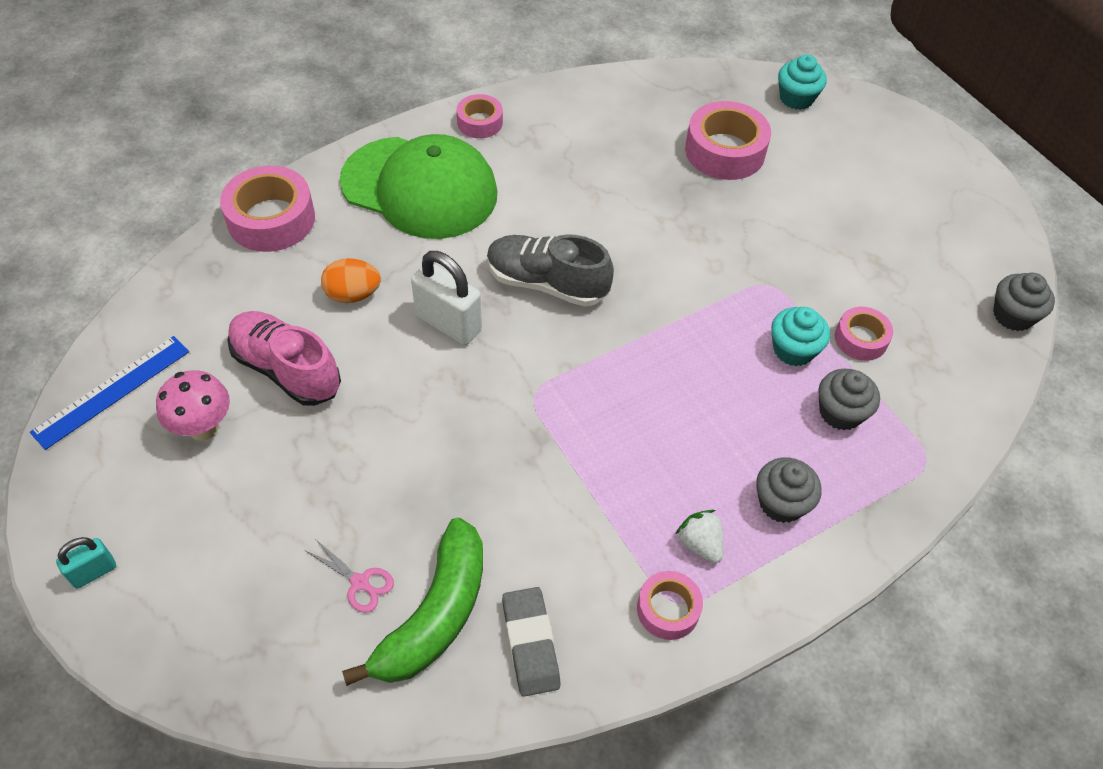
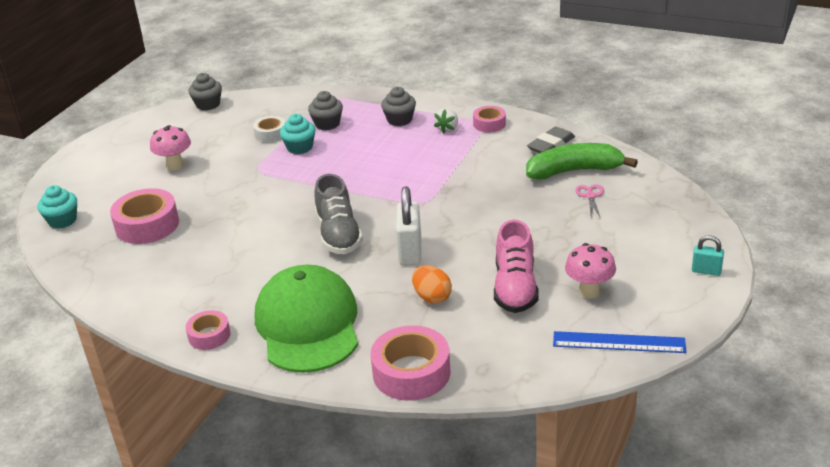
camera: 120 degrees left, 20 degrees down
(848, 219) = (175, 166): none -> pink mushroom
(860, 339) = (270, 134): pink tape -> white tape

